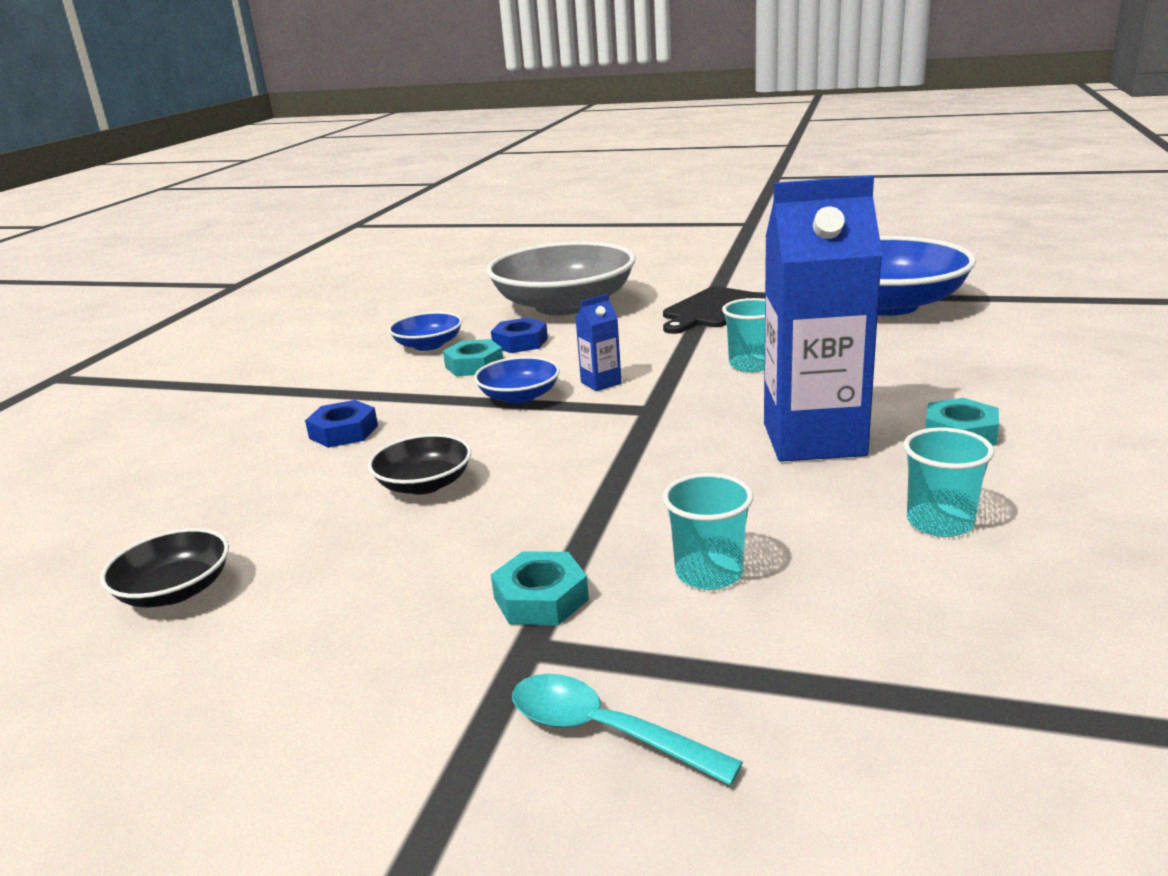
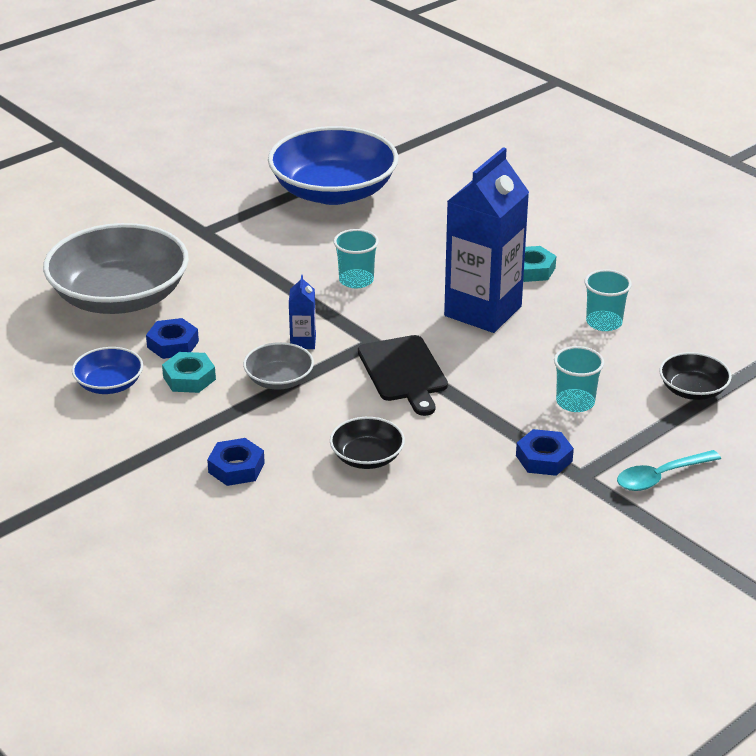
camera: 60 degrees left, 10 degrees up
(175, 591) = (395, 581): black bowl -> black bowl (693, 390)
(519, 396) = (279, 380): blue bowl -> grey bowl
(541, 598) = (544, 458): turquoise nut -> blue nut
(712, 310) = (237, 248): black cutting board -> black cutting board (404, 372)

